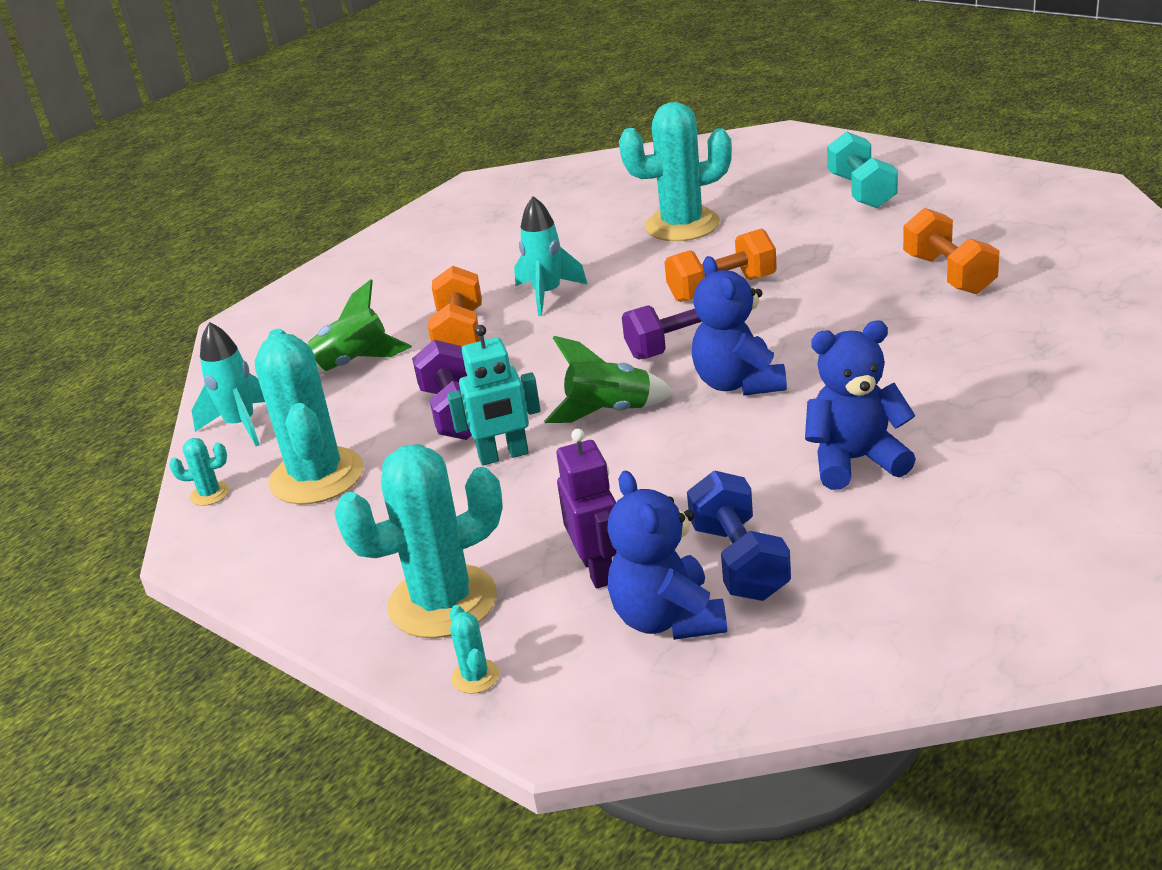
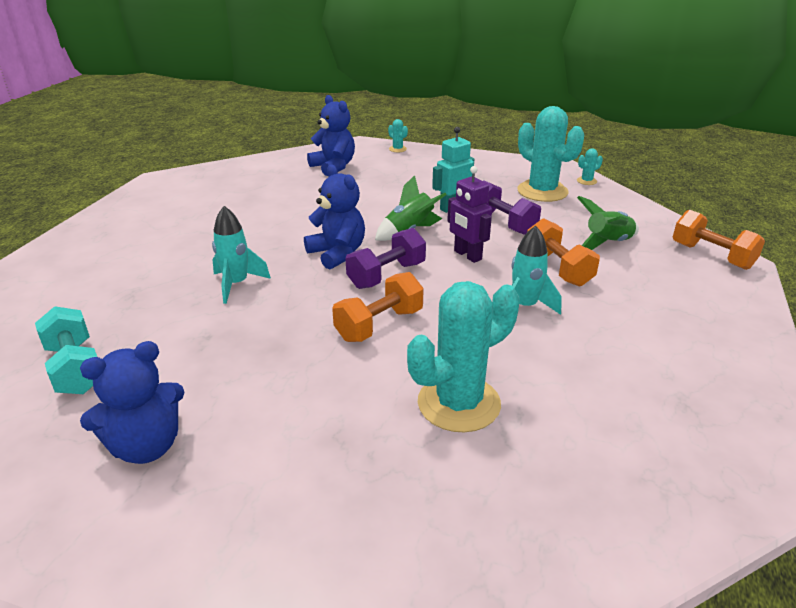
camera: 155 degrees right, 0 degrees up
(241, 425) = (622, 207): turquoise rocket -> turquoise rocket (237, 284)
(443, 602) = (429, 162): turquoise cactus -> none
(598, 570) = (371, 176): purple robot -> purple robot (467, 255)
(739, 561) = (310, 183): blue dumbbell -> none
(855, 460) = (260, 222): blue teddy bear -> blue teddy bear (146, 446)
(861, 191) = (264, 486): turquoise dumbbell -> turquoise dumbbell (75, 368)
(949, 274) = (182, 357): orange dumbbell -> orange dumbbell (711, 256)

